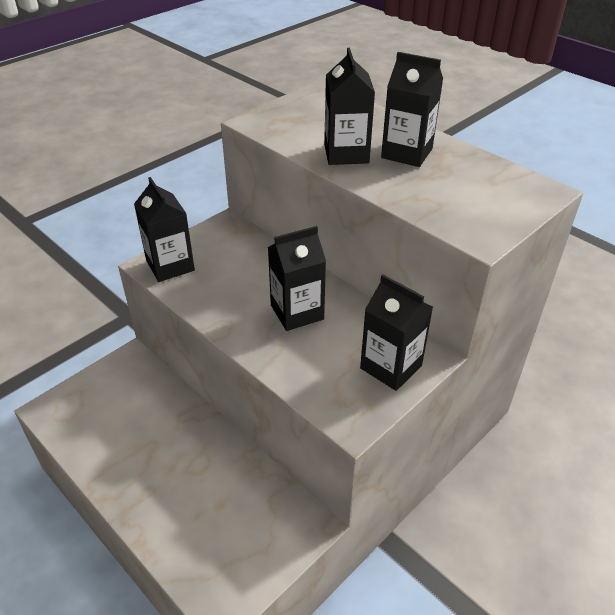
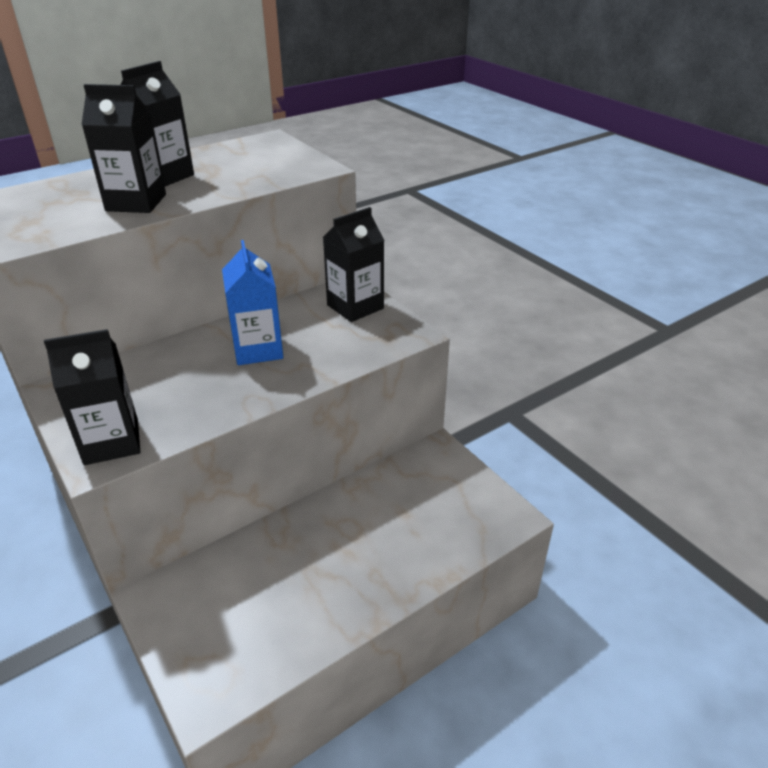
camera: 80 degrees left, 5 degrees down
(297, 312) = (258, 349): black carton -> blue carton

